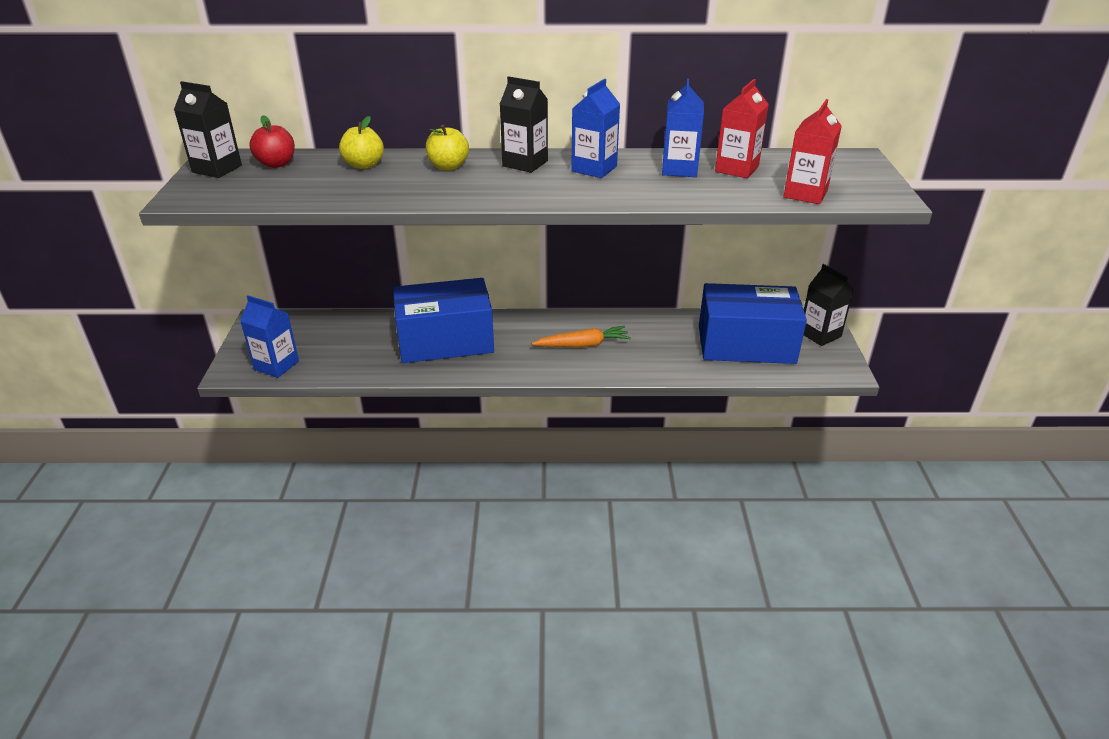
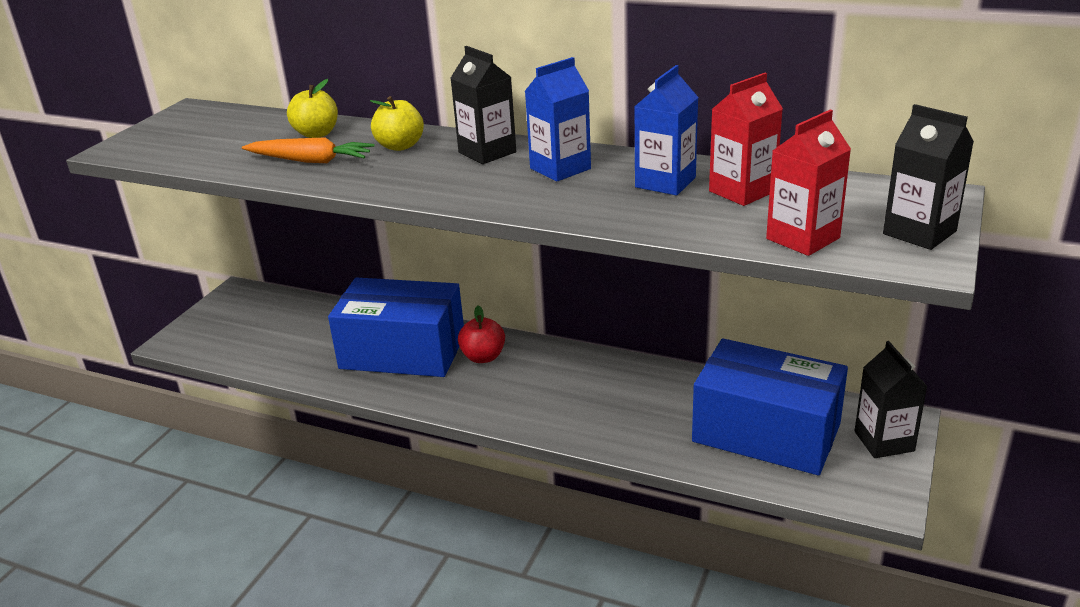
camera: 25 degrees right, 5 degrees down
(217, 169) = (177, 122): black carton -> black carton (919, 232)
(276, 164) = (236, 123): red apple -> red apple (483, 357)
(276, 365) = (216, 345): blue carton -> none
(583, 345) = (553, 389): orange carrot -> orange carrot (310, 161)

